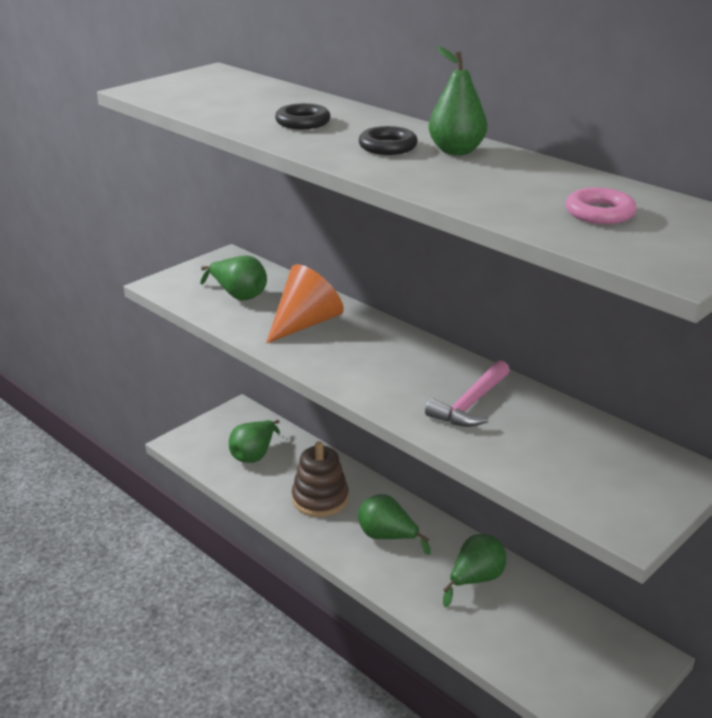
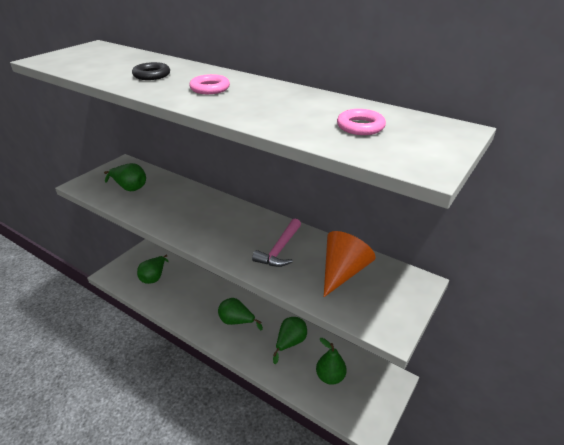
camera: 10 degrees left, 5 degrees up
(305, 323) = (172, 203): orange cone -> orange cone (343, 272)
(320, 499) = (195, 301): brown stacking toy -> none
(387, 146) = (210, 88): black ring -> pink ring
(456, 151) = (256, 89): green pear -> green pear (330, 377)

